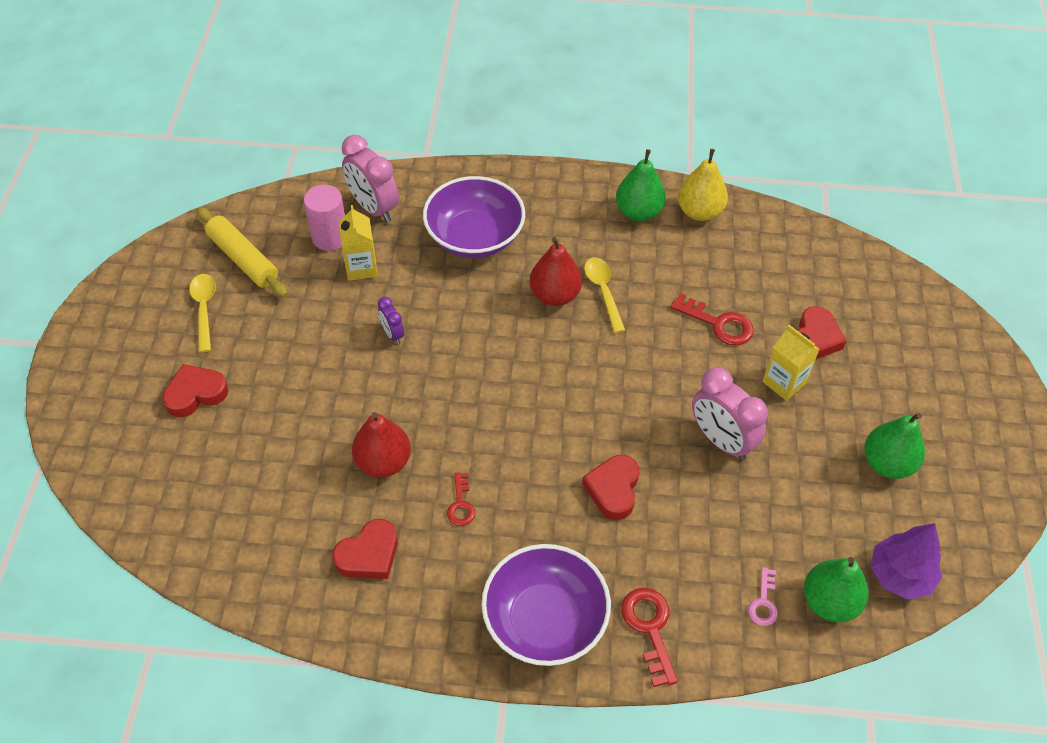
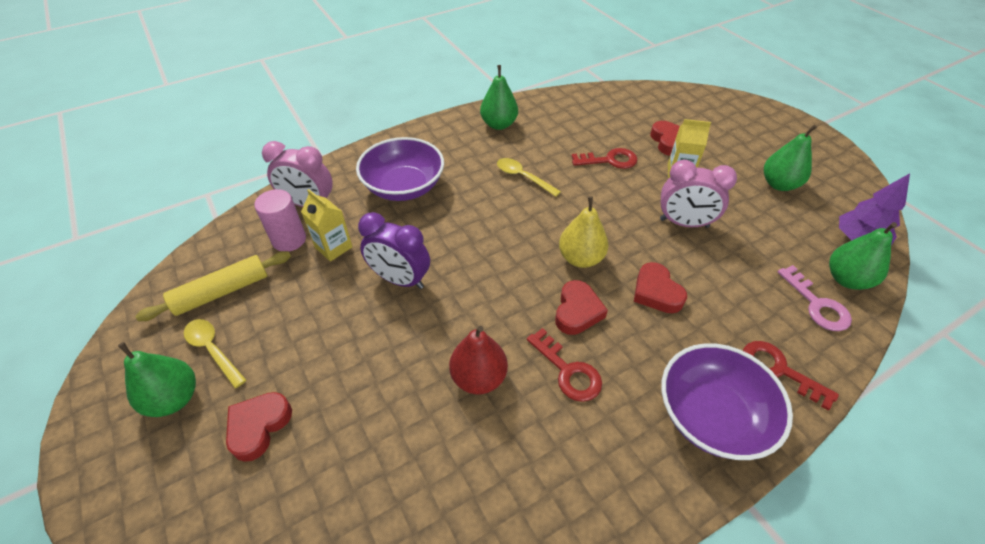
camera: 35 degrees left, 5 degrees down
(154, 334) = (174, 399): none -> green pear
(243, 259) = (222, 292): yellow rolling pin -> yellow rolling pin turned 45 degrees counterclockwise
(369, 554) = (536, 462): red heart -> red heart (577, 311)
(392, 334) = (400, 279): purple clock -> purple clock, size x1.97
(461, 504) = (568, 371): red key -> red key, size x1.61
(555, 295) = (494, 194): red pear -> none
(699, 211) = (534, 108): yellow pear -> yellow pear (580, 258)
(763, 602) = (816, 304): pink key -> pink key, size x1.61

